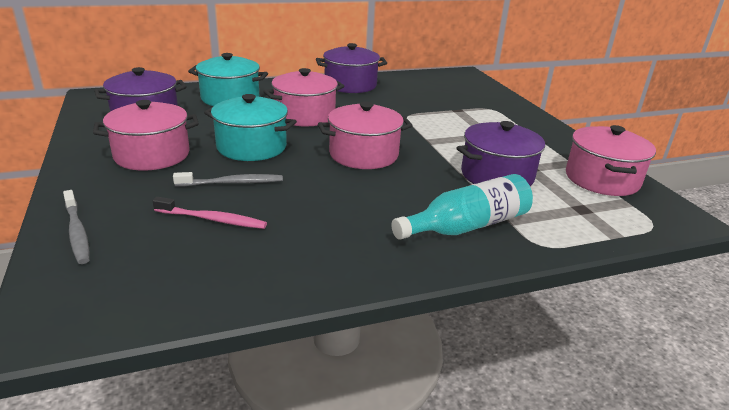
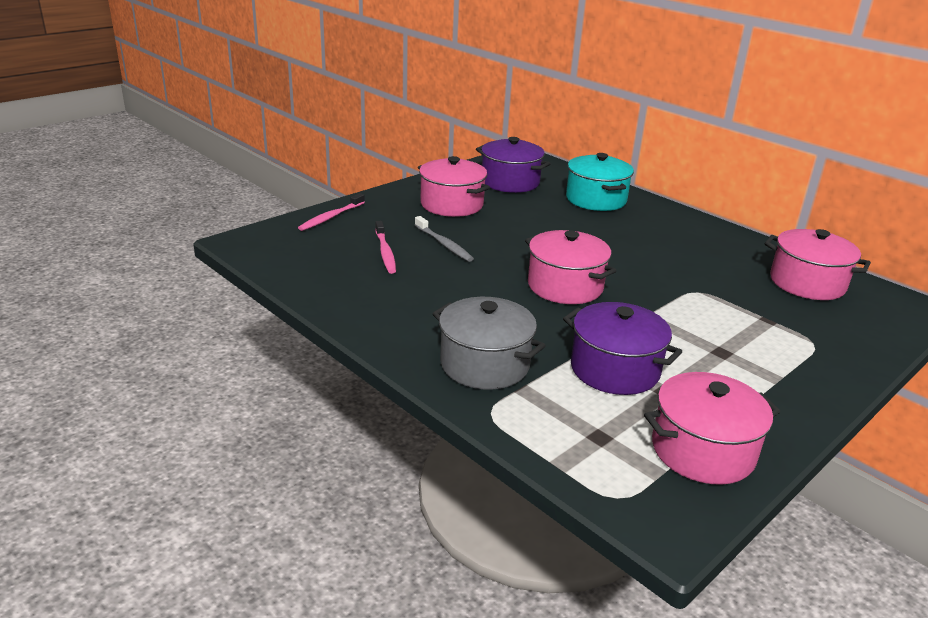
camera: 65 degrees right, 0 degrees up
(77, 232) = (331, 217): grey toothbrush -> pink toothbrush
(251, 147) = (513, 234): turquoise pot -> none
(305, 115) = (610, 240): pink pot -> pink pot (807, 283)
(350, 85) = (729, 243): purple pot -> none
(467, 226) = (484, 364): turquoise bottle -> grey pot

